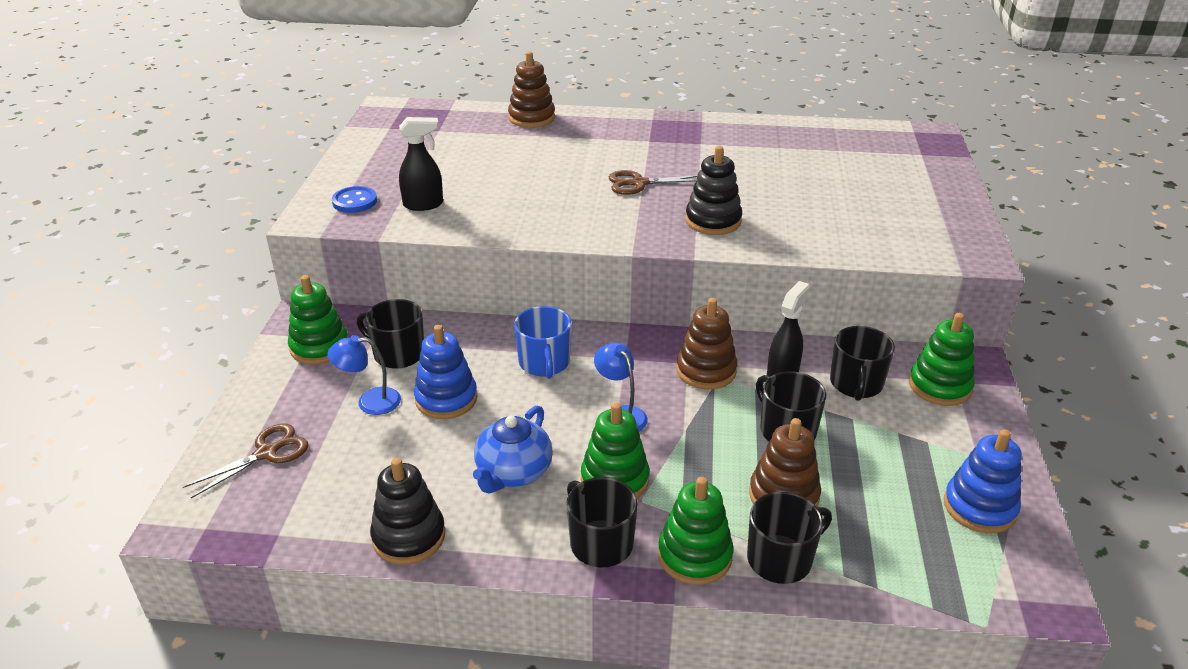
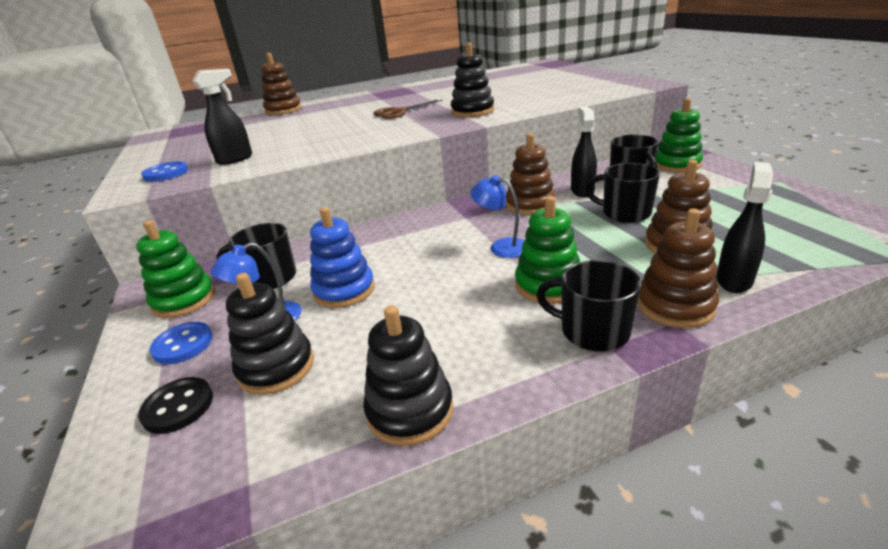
camera: 25 degrees left, 5 degrees down
(266, 453) = (178, 407): brown scissors -> black button
(296, 396) = (183, 345): none -> blue button
(347, 452) = (276, 367): none -> black stacking toy
(513, 472) = (458, 315): blue teapot -> none
(544, 363) = (406, 240): blue mug -> none
(694, 556) = (675, 306): green stacking toy -> brown stacking toy
(781, 559) = (734, 280): black mug -> black spray bottle
(979, 507) = (792, 204): blue stacking toy -> none

